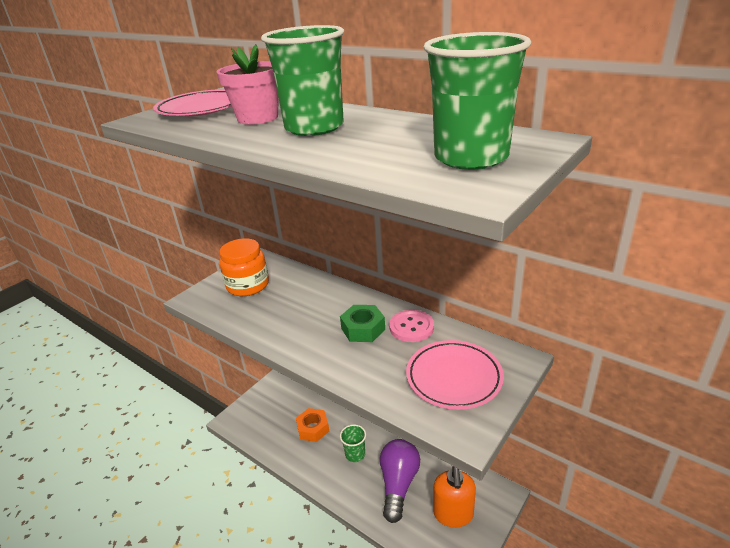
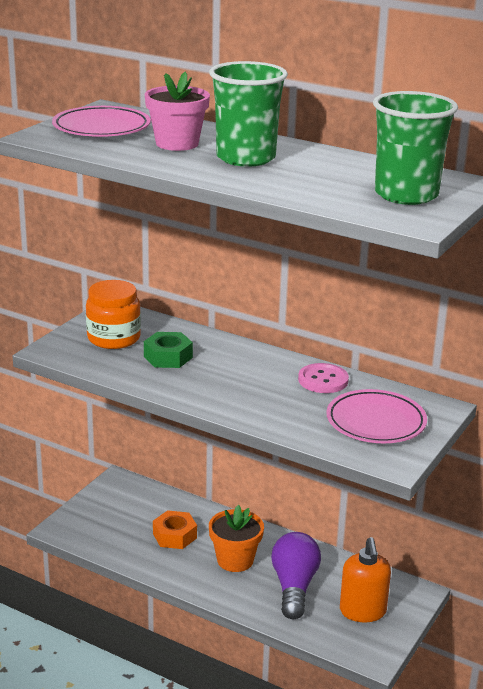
camera: 10 degrees left, 5 degrees down
(355, 454) = (235, 560): green cup -> orange flower pot
(363, 329) = (268, 381): green nut -> green nut (168, 357)

